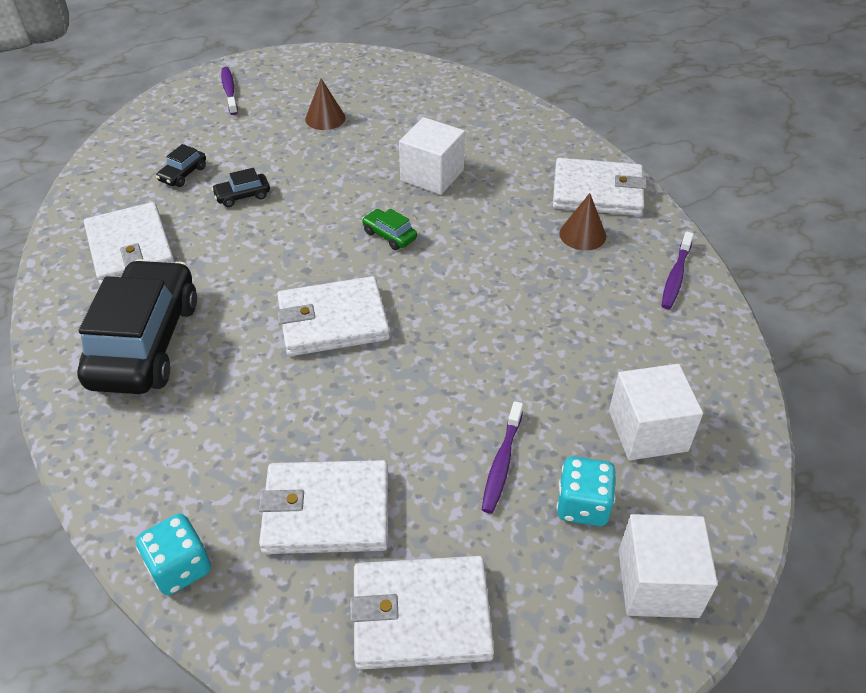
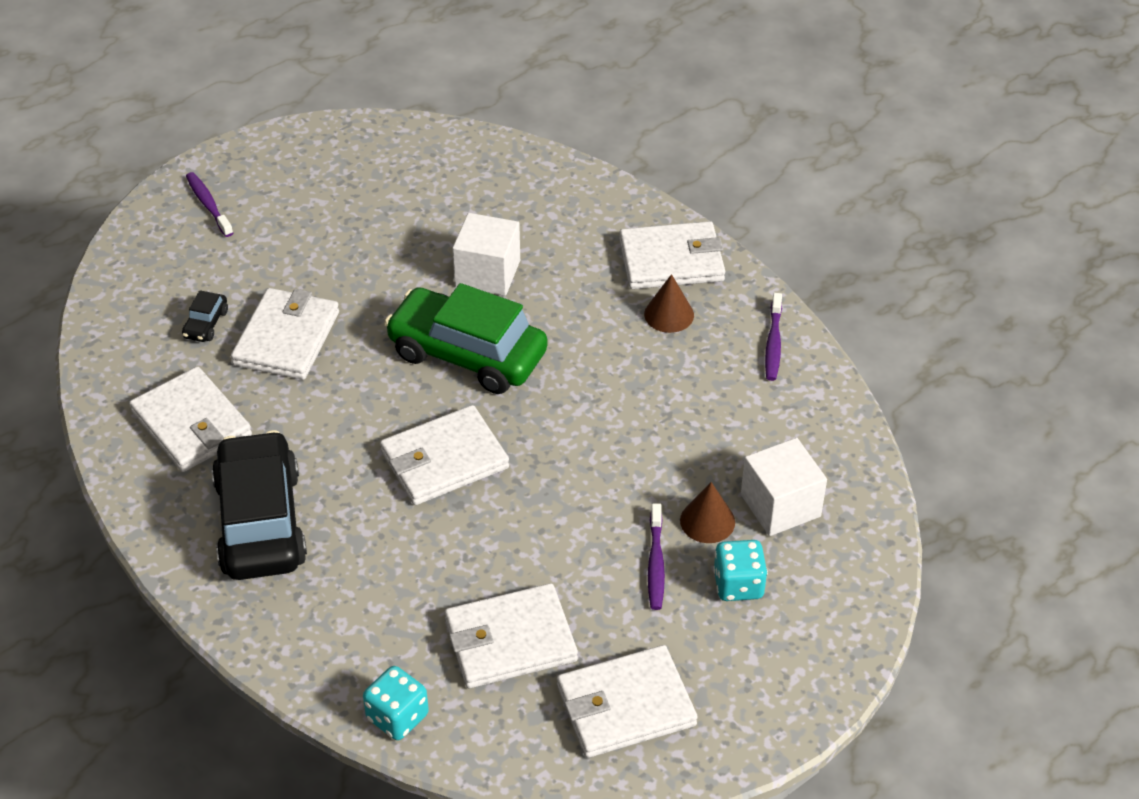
camera: 15 degrees left, 0 degrees up
(242, 196) = (287, 338): black car -> white wallet
(325, 118) = (339, 222): brown cone -> brown cone (707, 521)
(389, 235) = (467, 354): green car -> green car, size x2.50
(657, 583) = (818, 635): white cube -> none

